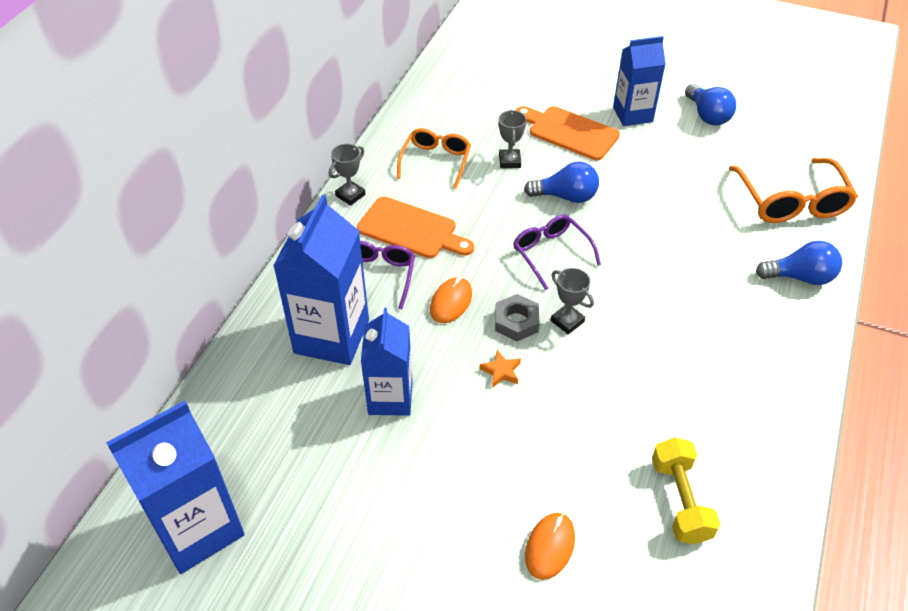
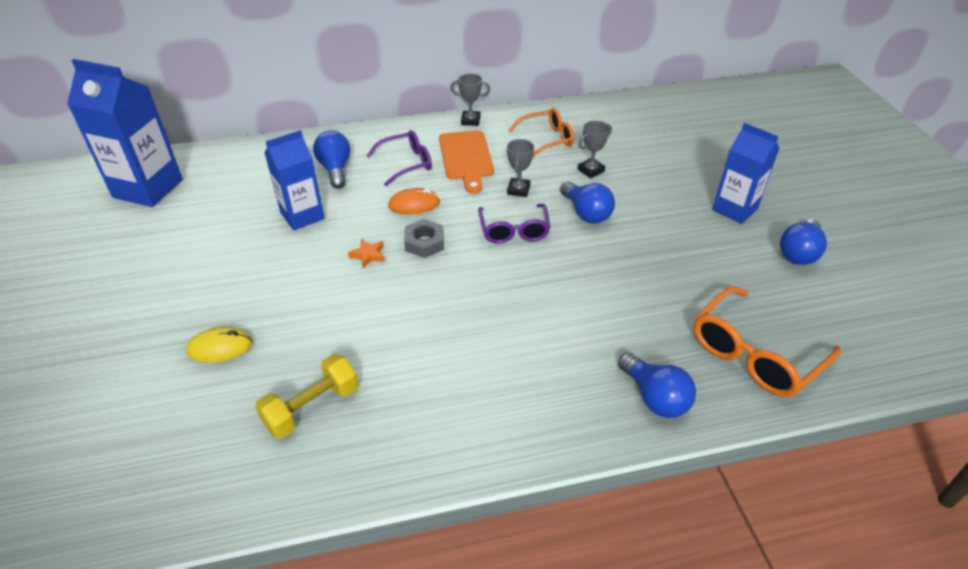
camera: 55 degrees right, 5 degrees down
(331, 336) = (335, 169): blue carton -> blue light bulb
(550, 547) = (220, 347): orange mouse -> yellow mouse
(551, 253) = (514, 231): purple glasses -> purple glasses turned 150 degrees clockwise
(567, 321) = (449, 268): grey trophy -> grey trophy (518, 190)
(569, 132) = (664, 185): orange cutting board -> none

